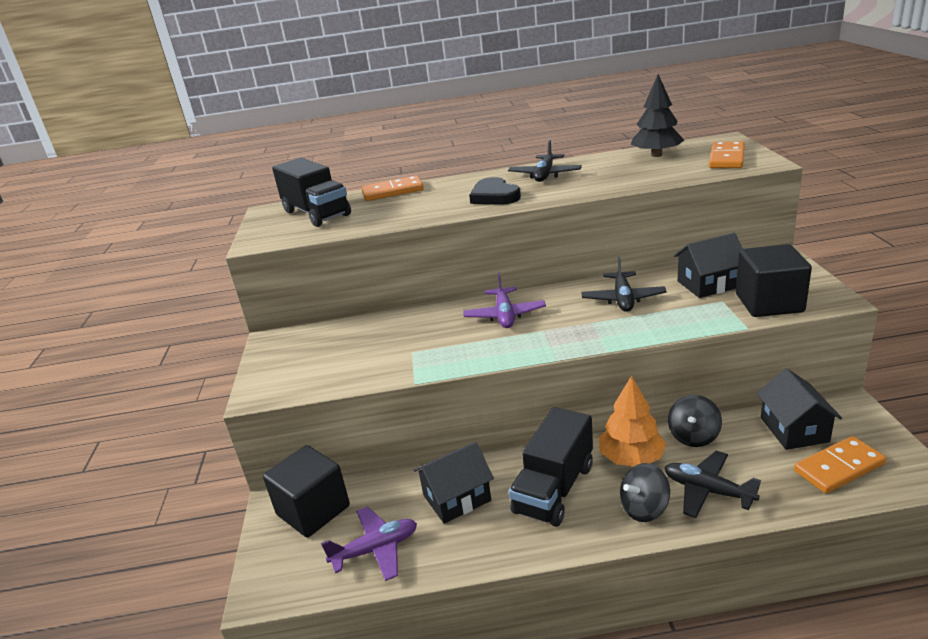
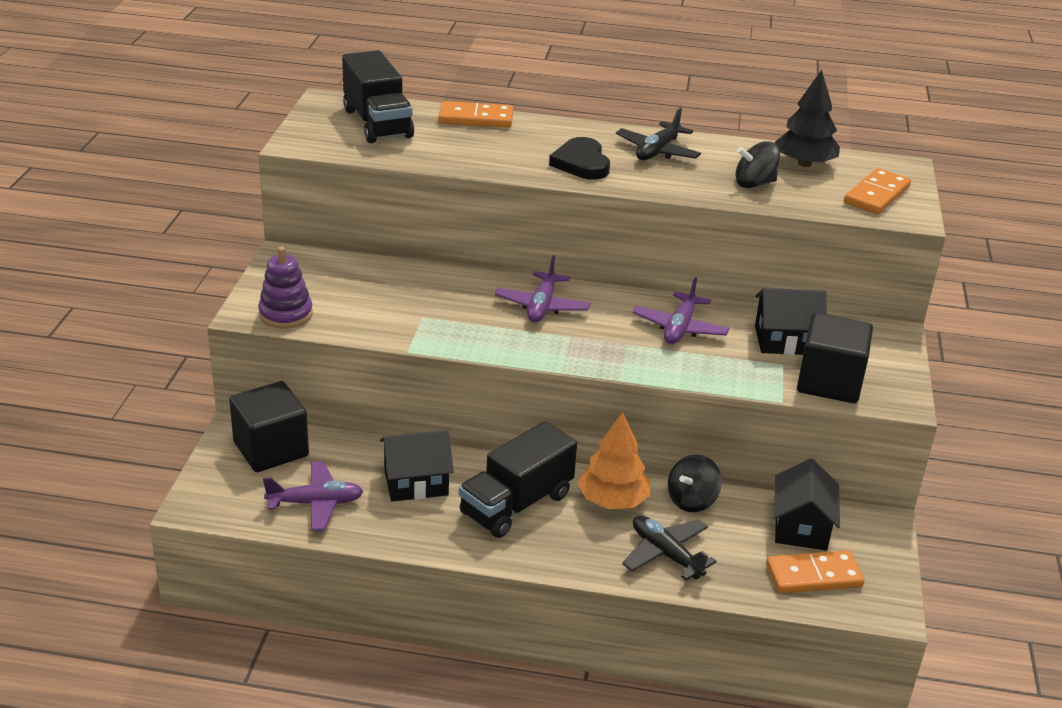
camera: 10 degrees right, 5 degrees up
(291, 385) = (286, 314): none -> purple stacking toy
(623, 299) = (680, 328): black plane -> purple plane
(644, 508) = (592, 549): black spinning top -> black spinning top (754, 183)

